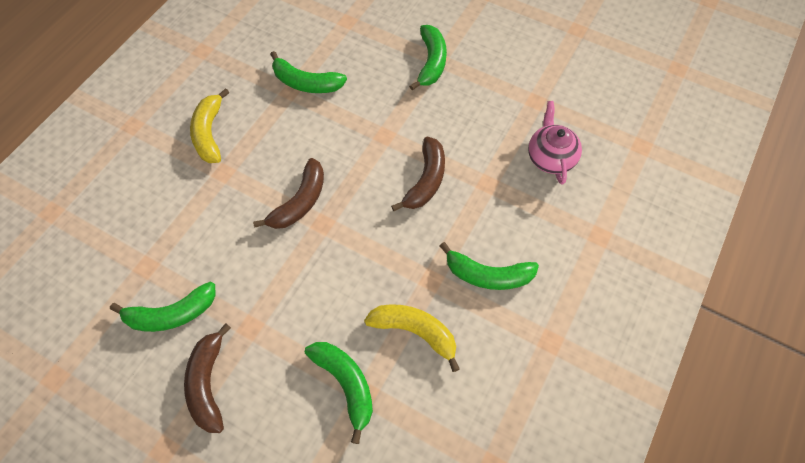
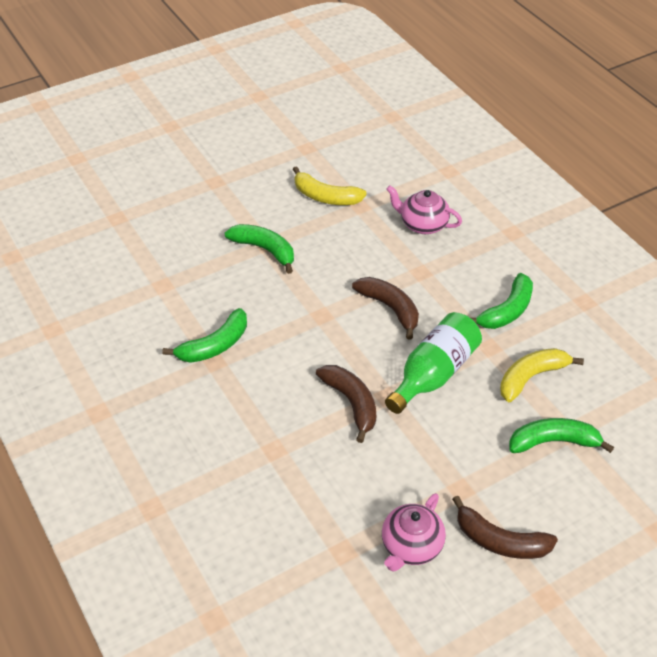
camera: 60 degrees left, 15 degrees down
(172, 314) = (411, 546): green banana -> pink teapot
(209, 133) = (216, 444): yellow banana -> yellow banana (325, 197)
(369, 248) = (433, 374): none -> green bottle

